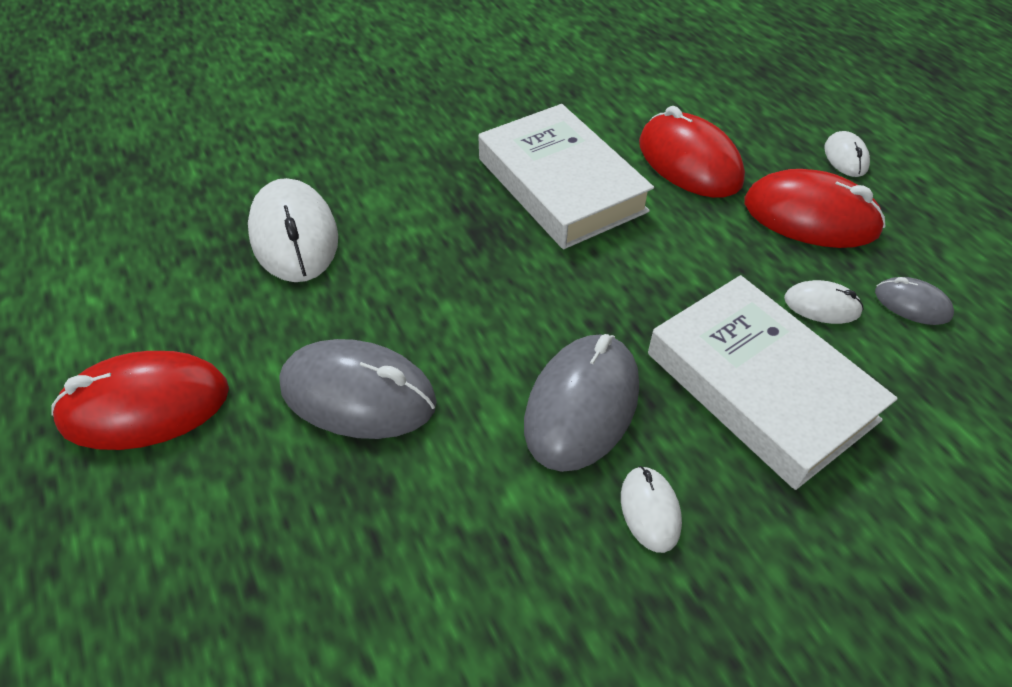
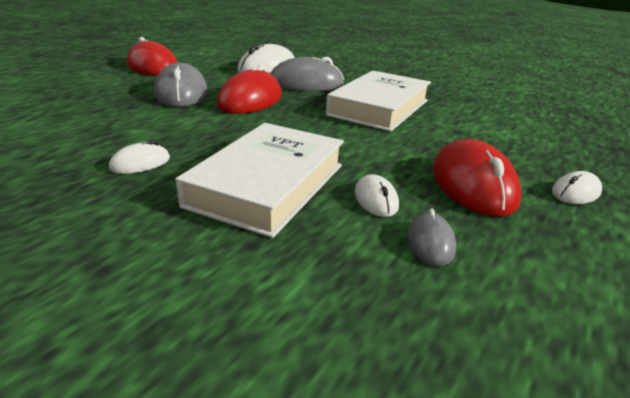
camera: 60 degrees right, 20 degrees down
(582, 405) = (209, 136): grey mouse -> grey mouse (306, 84)
(689, 162) = (459, 136): red mouse -> red mouse (250, 100)

